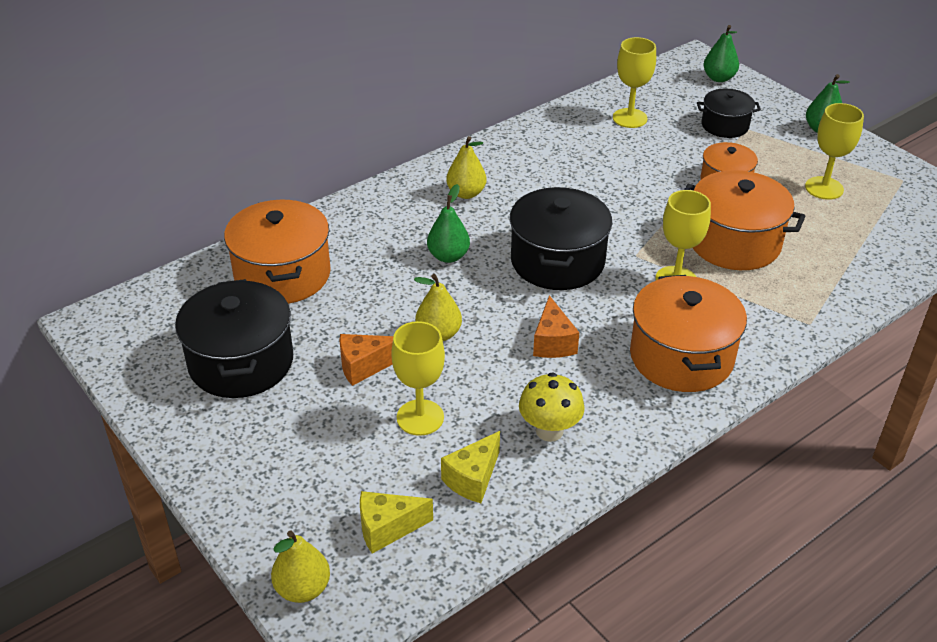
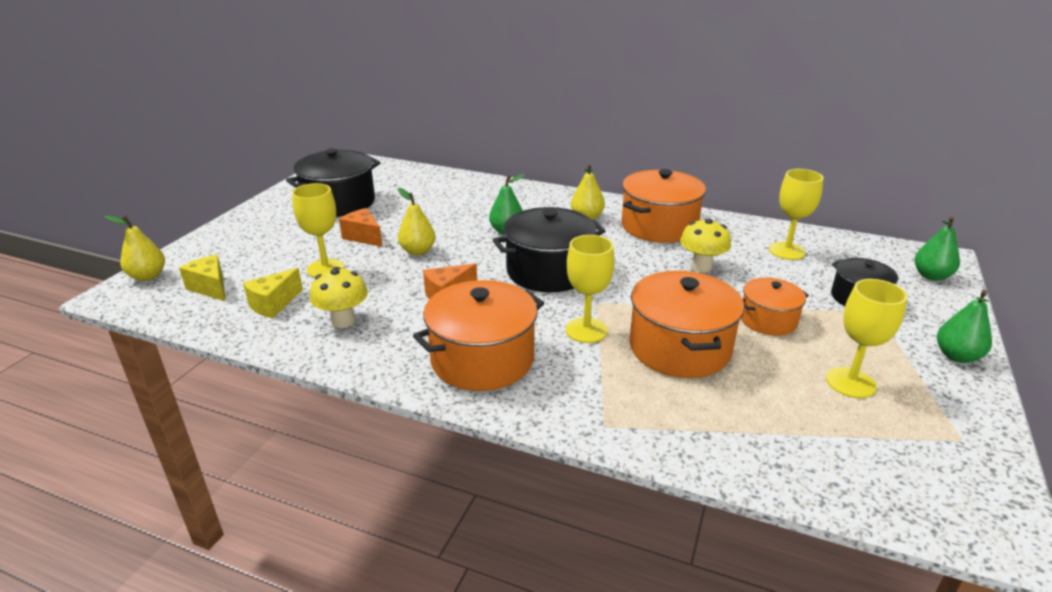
camera: 60 degrees right, 10 degrees down
(282, 274) = (431, 189): orange pot -> orange pot (659, 226)
(472, 479) = (273, 304): yellow cheese -> yellow cheese turned 60 degrees counterclockwise
(619, 173) = (701, 266): none -> yellow mushroom

